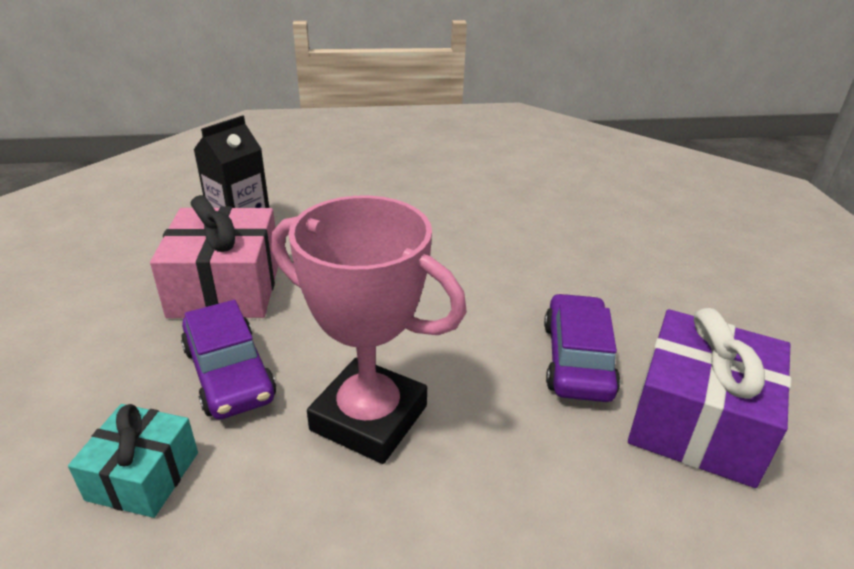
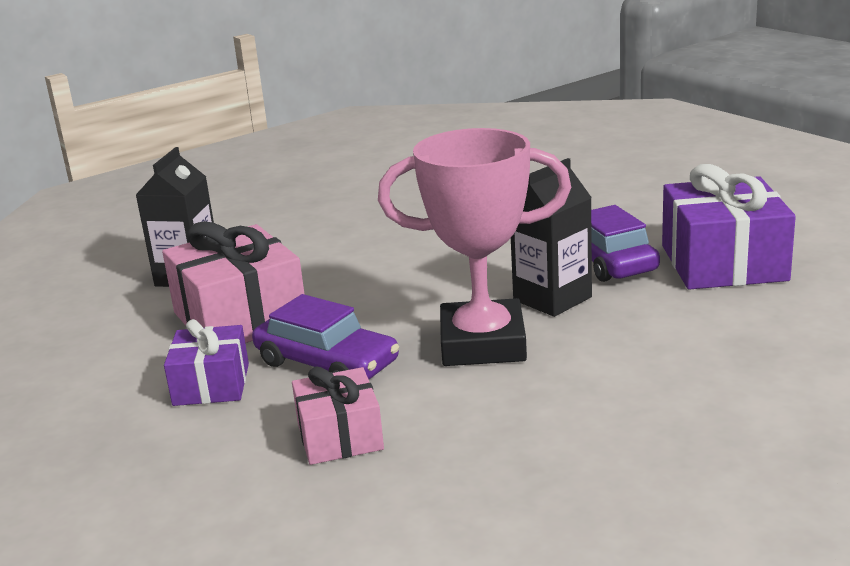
camera: 25 degrees left, 10 degrees down
(130, 353) = (211, 384): none -> purple gift
(143, 476) = (339, 436): turquoise gift -> pink gift
(483, 388) = (552, 298): none -> black carton

